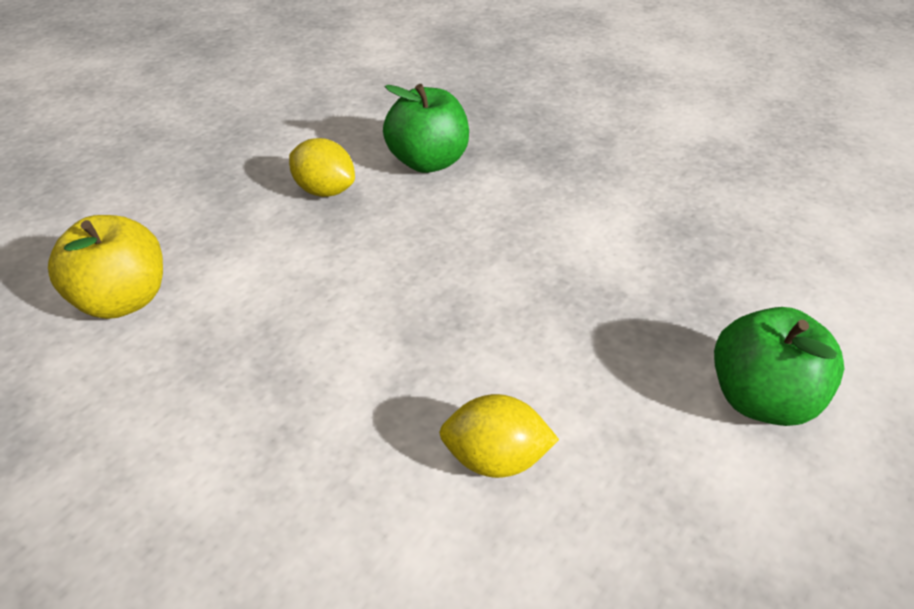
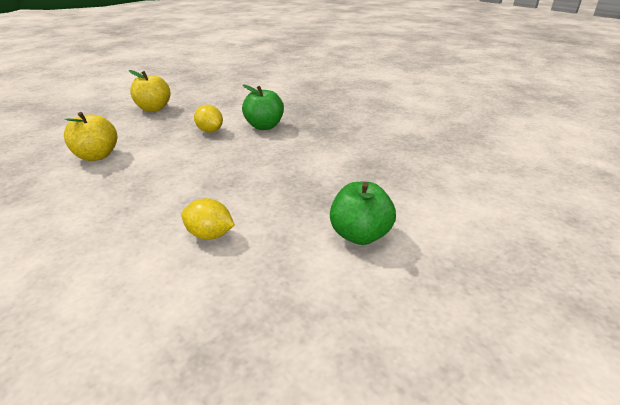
camera: 15 degrees right, 10 degrees down
(161, 146) = (153, 109): none -> yellow apple

